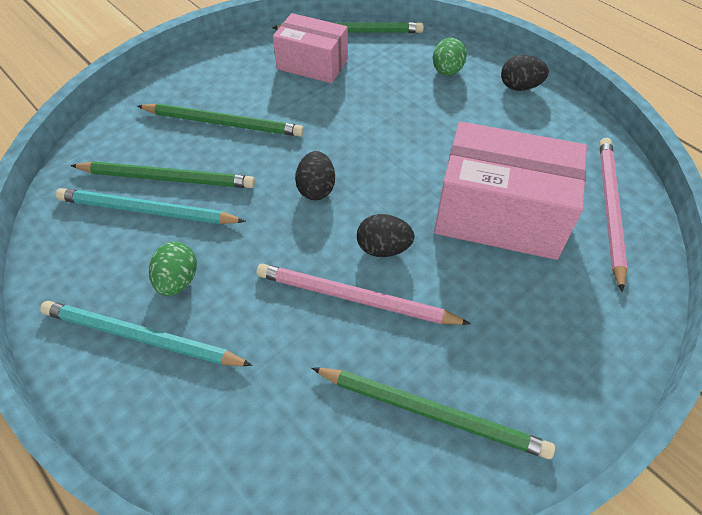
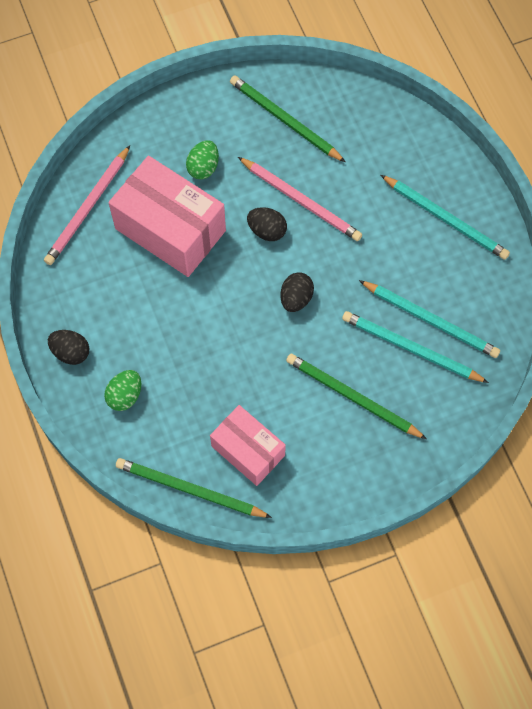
camera: 160 degrees left, 15 degrees up
(167, 178) = (411, 348): green pencil -> turquoise pencil
(178, 281) = (416, 252): green egg -> green egg (203, 167)

